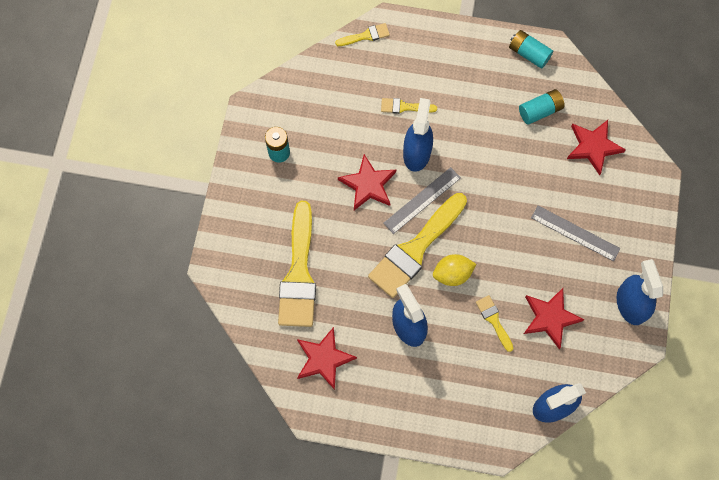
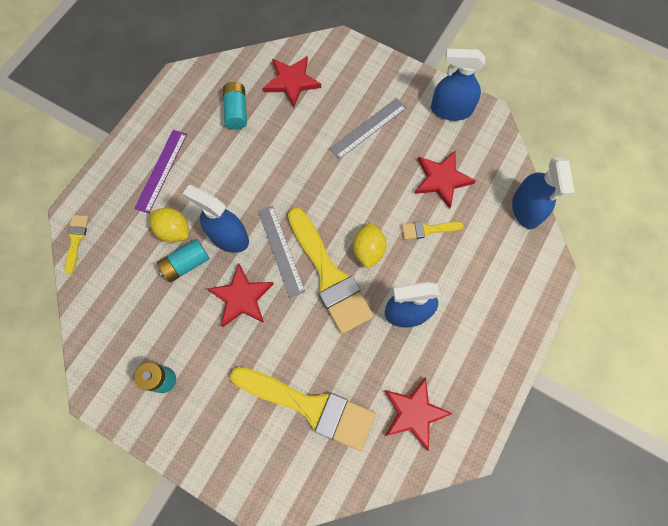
camera: 70 degrees left, 0 degrees up
(404, 107) = (174, 231): yellow brush -> yellow lemon
(454, 73) = (161, 170): none -> purple ruler
(529, 53) = (174, 99): turquoise battery -> turquoise battery (186, 264)

